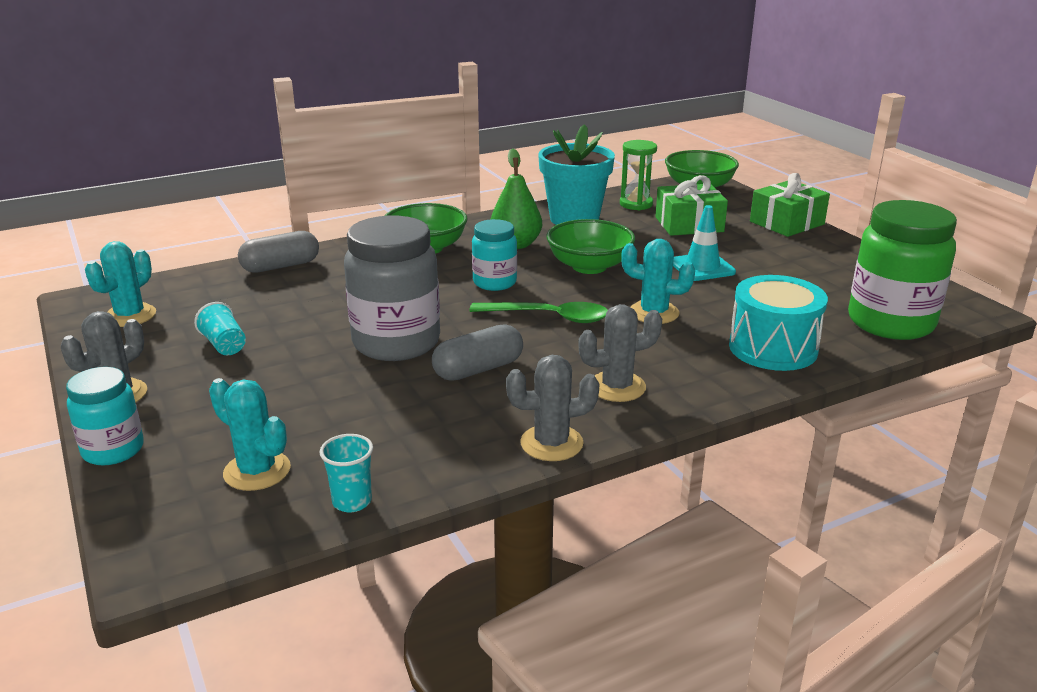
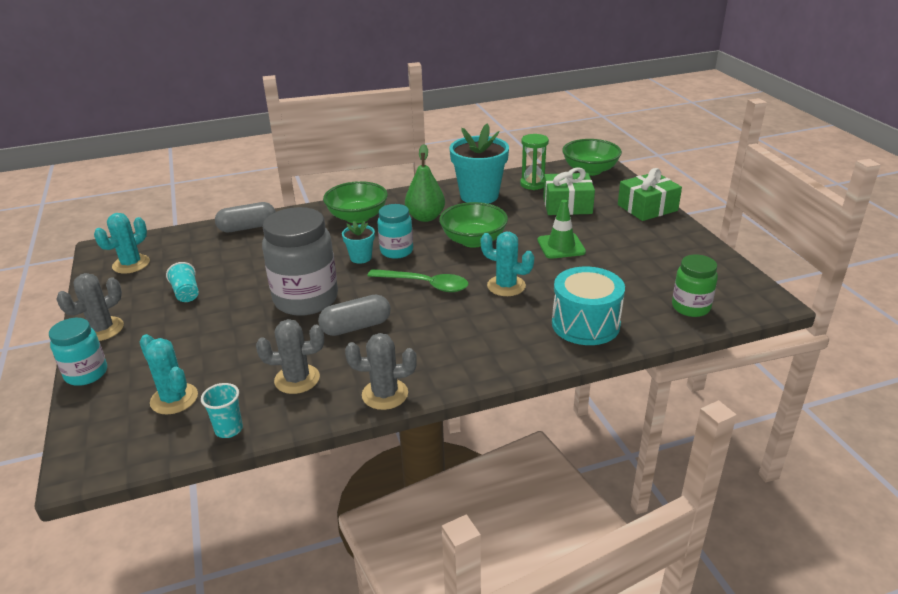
camera: 10 degrees right, 5 degrees up
(450, 292) = (361, 257): none -> turquoise flower pot
(617, 387) = (451, 350): grey cactus -> grey cactus (297, 379)
(702, 267) = (561, 246): turquoise traffic cone -> green traffic cone
(890, 323) = (690, 307): green jar -> green jar, size x0.56

